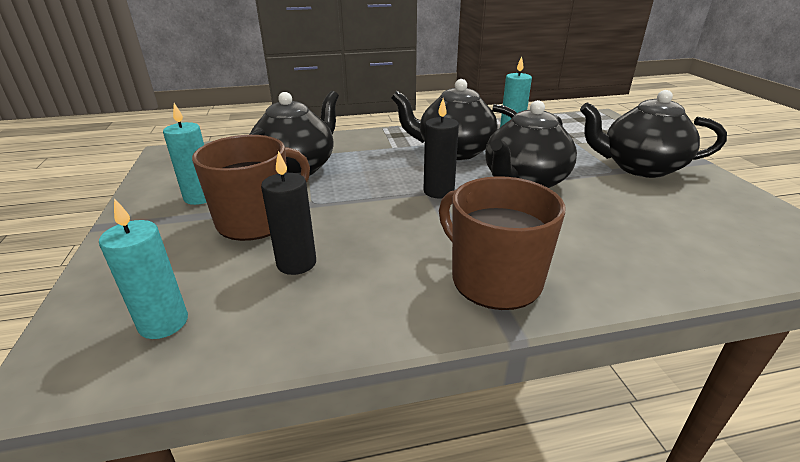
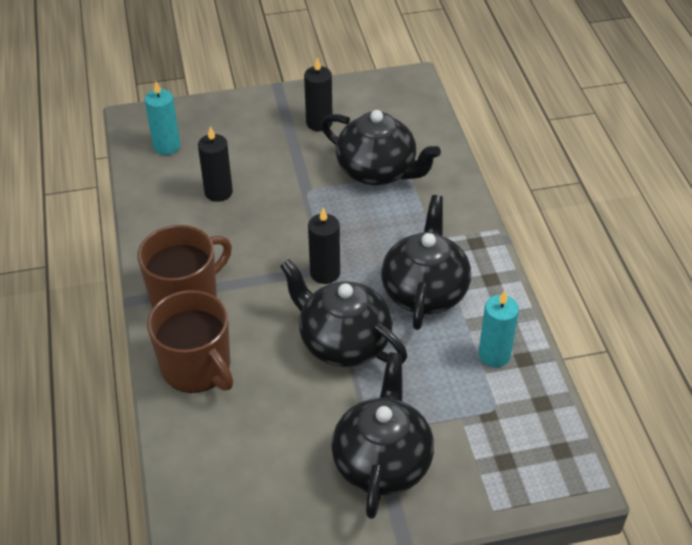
camera: 90 degrees right, 15 degrees up
(200, 197) = (319, 123): turquoise candle -> black candle
(257, 220) = (279, 162): brown mug -> brown mug (197, 367)

